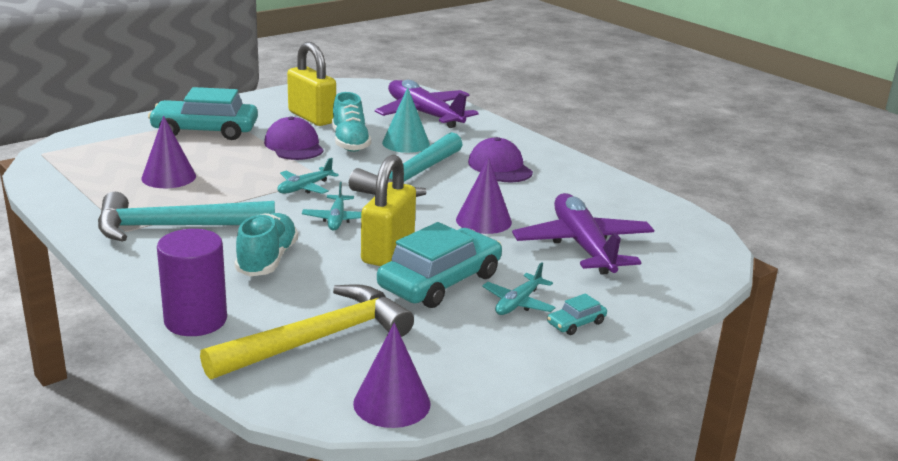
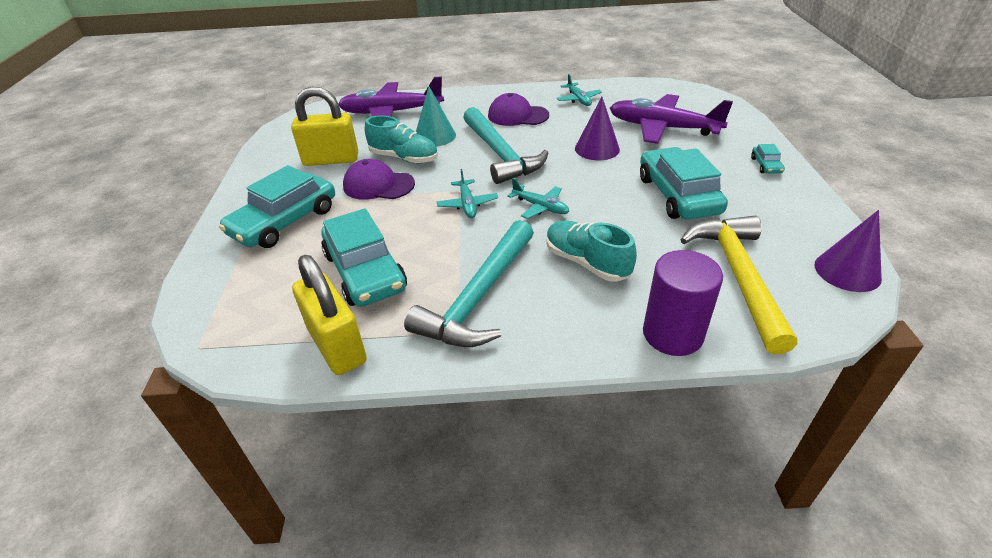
camera: 50 degrees left, 15 degrees up
(168, 177) = (365, 272): purple cone -> turquoise car
(388, 251) = (613, 201): yellow padlock -> yellow padlock (337, 346)
(518, 303) = (727, 176): turquoise plane -> turquoise plane (578, 99)

